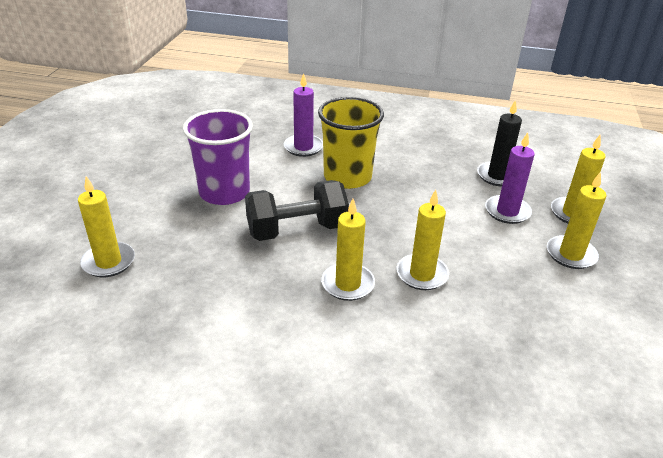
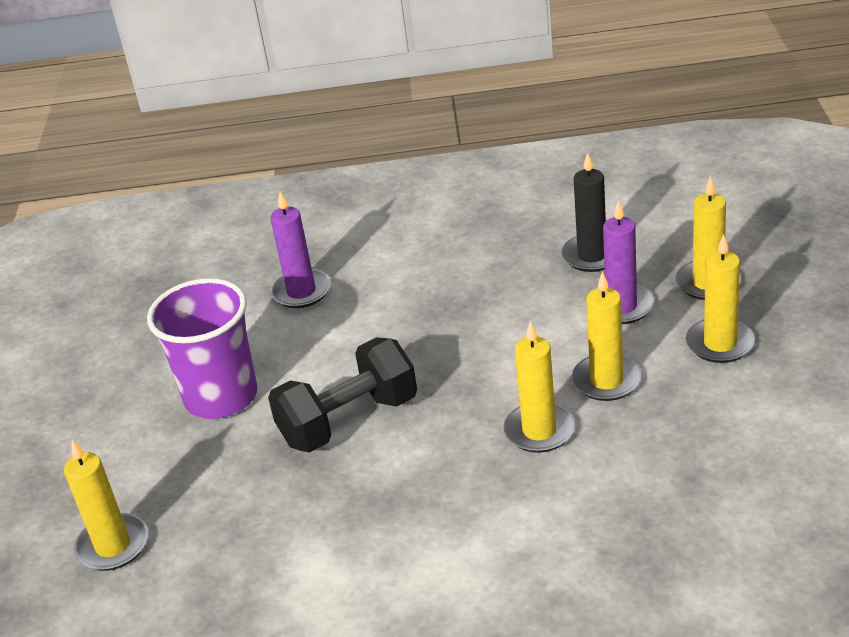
camera: 10 degrees left, 0 degrees up
(347, 177) = (385, 320): yellow cup -> none
(347, 284) = (449, 474): yellow candle -> yellow candle (606, 380)

